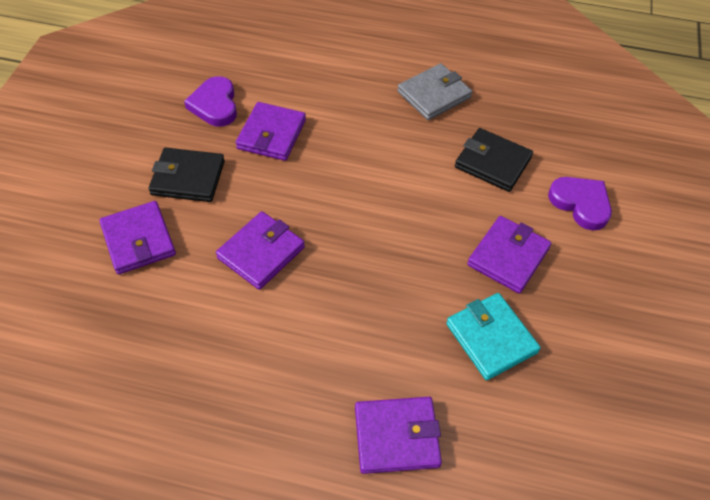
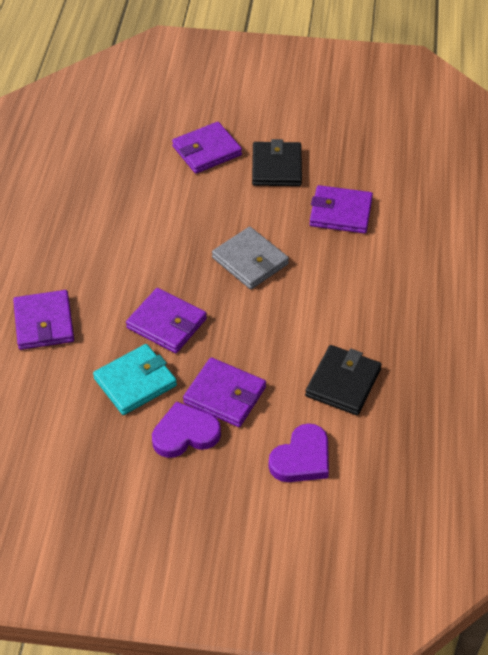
camera: 85 degrees right, 5 degrees down
(215, 105) = (368, 169): purple heart -> purple heart (185, 434)
(261, 252) = (205, 224): purple wallet -> purple wallet (166, 323)
(434, 95) = (430, 331): grey wallet -> grey wallet (250, 261)

